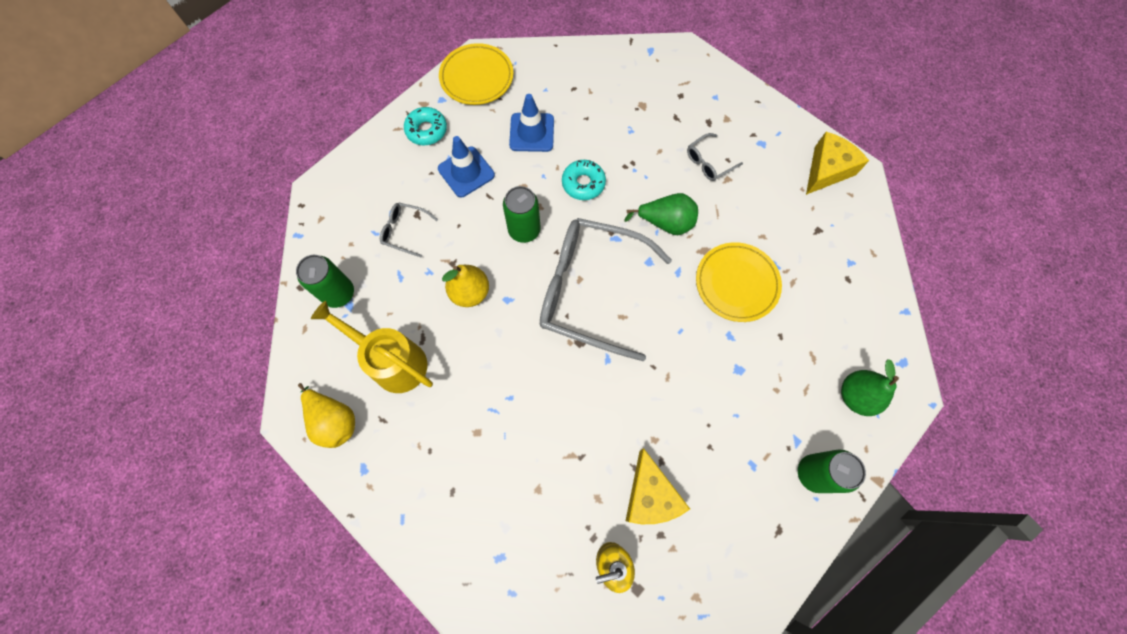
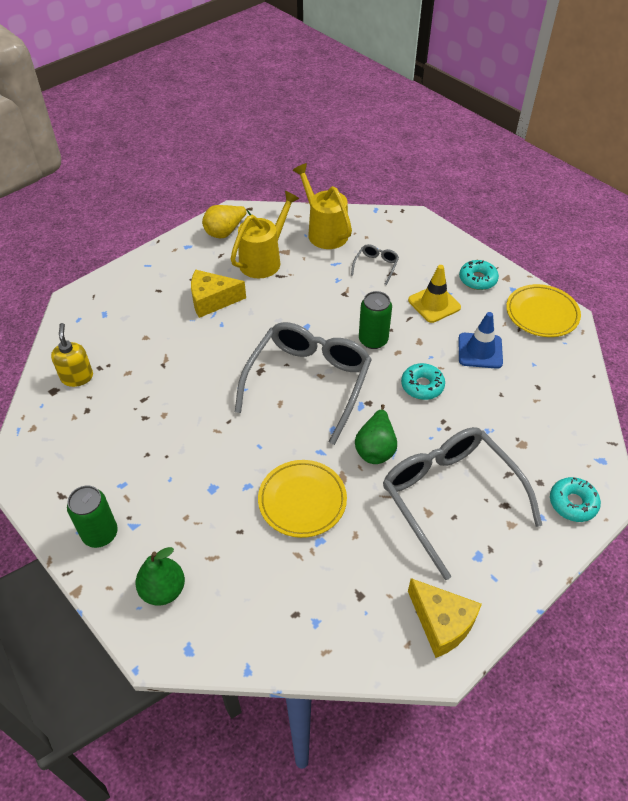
camera: 95 degrees right, 20 degrees down
(339, 293) = (324, 231): green can -> yellow watering can
(466, 172) = (434, 304): blue traffic cone -> yellow traffic cone
(470, 292) = (316, 303): yellow pear -> none
(650, 495) = (119, 406): yellow cheese -> yellow cheese (212, 300)
(697, 74) = (572, 503): none -> turquoise donut
(708, 162) = (450, 497): grey glasses -> grey glasses, size x2.43

